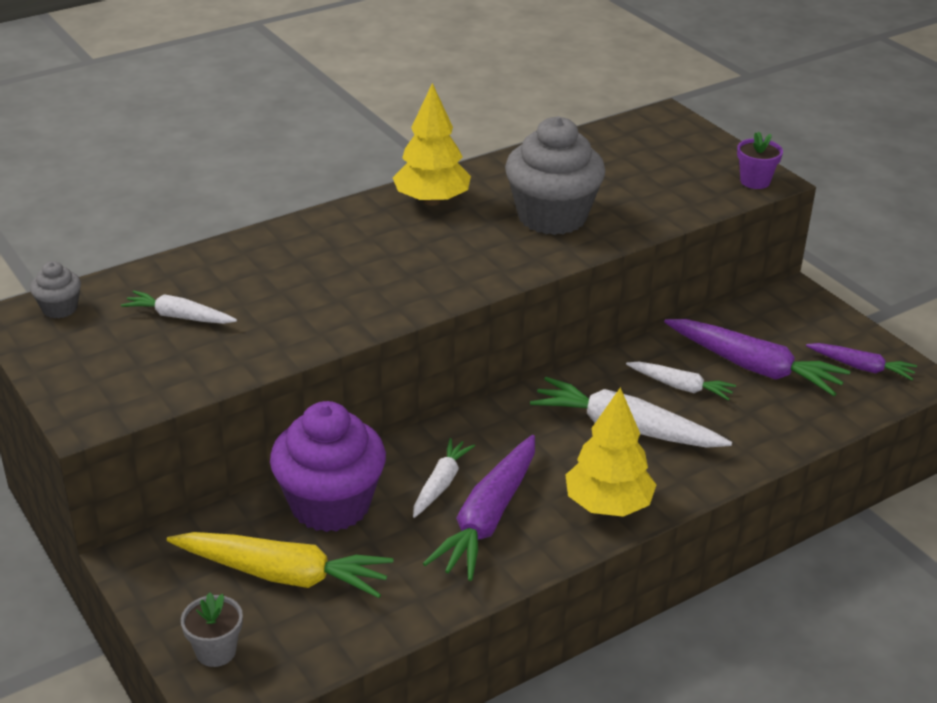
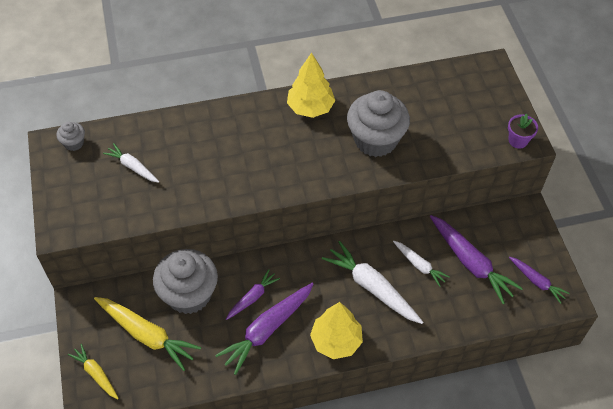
camera: 20 degrees right, 20 degrees up
(216, 651) = (96, 374): grey flower pot -> yellow carrot
(330, 504) = (189, 294): purple cupcake -> grey cupcake
(441, 484) = (252, 297): white carrot -> purple carrot

